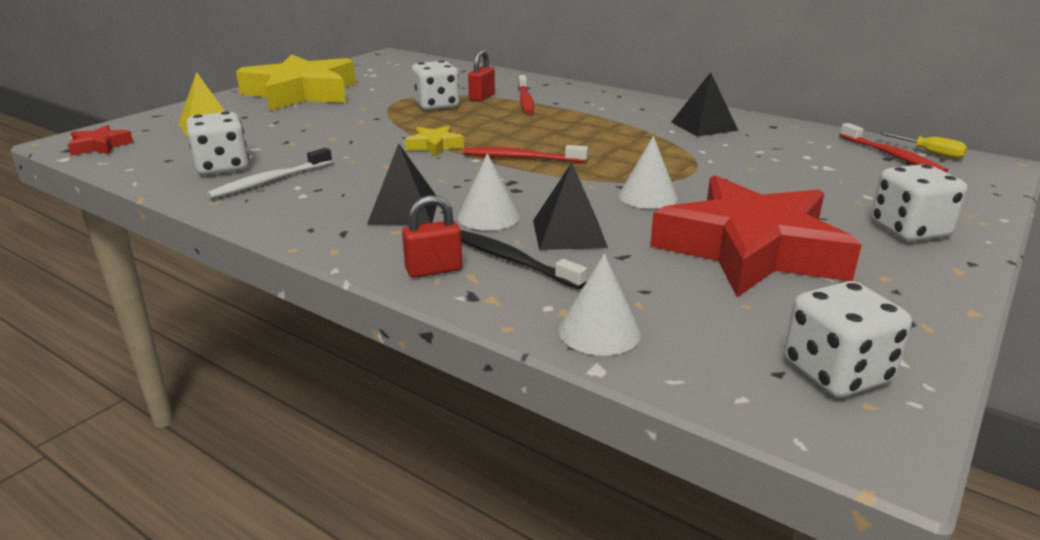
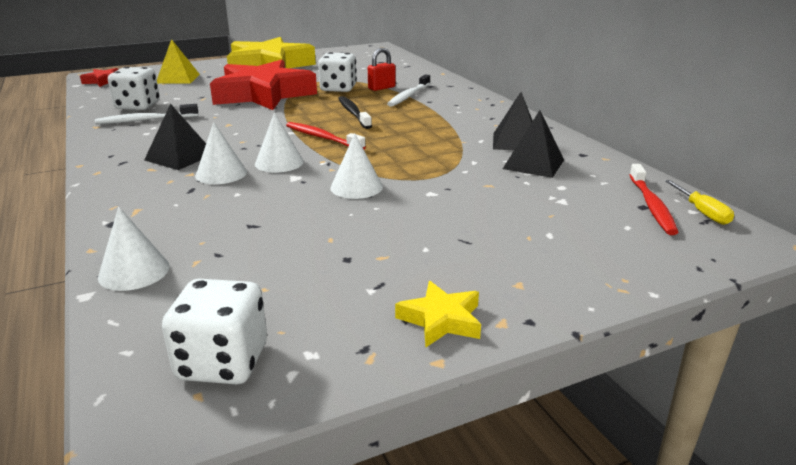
camera: 30 degrees right, 0 degrees up
(433, 270) = (123, 199): red padlock -> none
(434, 146) = (282, 117): yellow star -> yellow star (441, 320)
(512, 260) = (177, 207): black toothbrush -> black toothbrush (353, 113)
(525, 100) = (408, 96): red toothbrush -> white toothbrush
(527, 192) = (279, 162): none -> white cone
(569, 233) = (248, 199): black pyramid -> black pyramid (533, 164)
(750, 249) = (352, 248): red star -> red star (263, 94)
(909, 230) = (526, 274): white dice -> none

